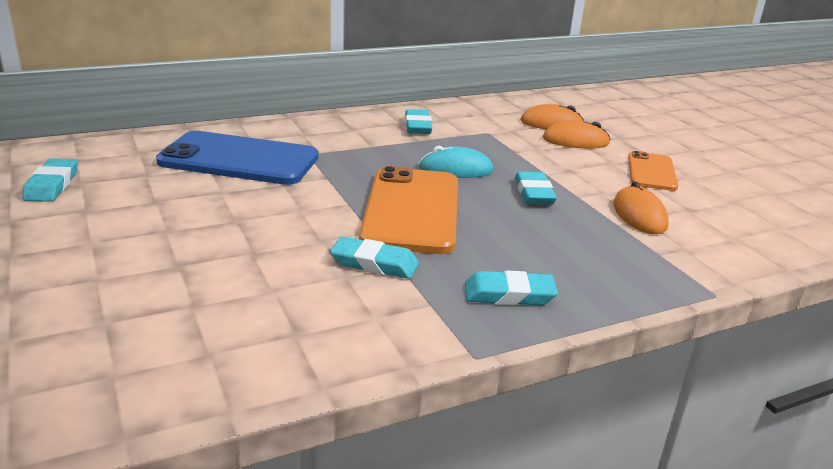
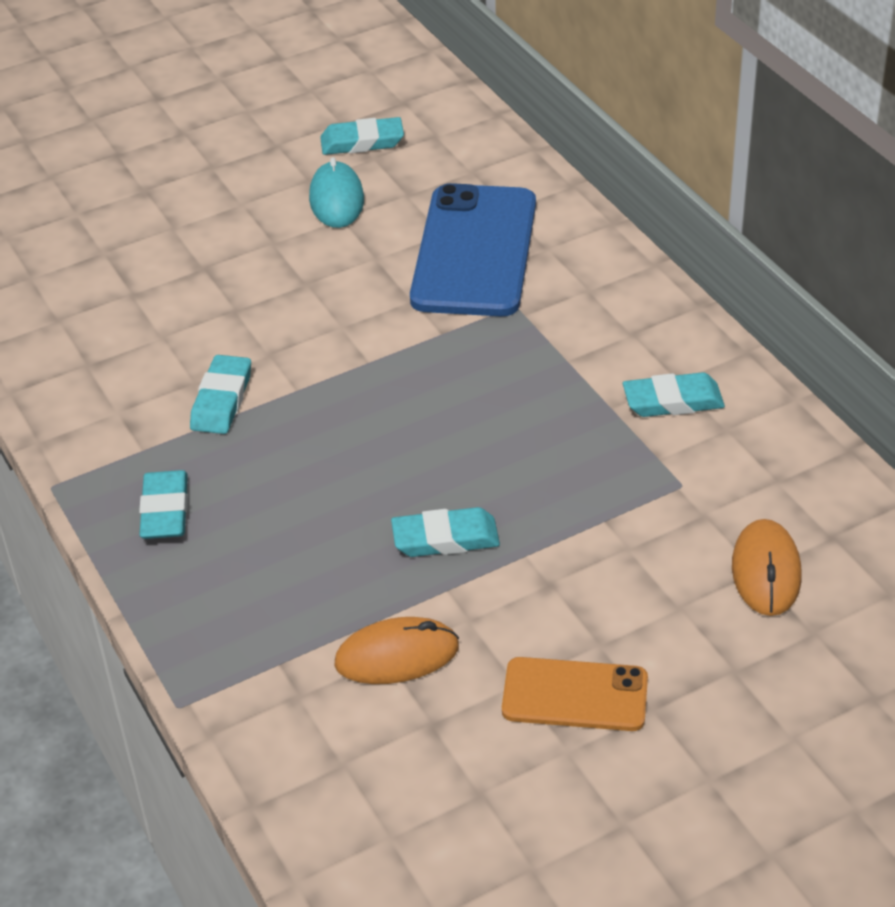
camera: 90 degrees right, 15 degrees up
(412, 210) = (360, 418): orange phone -> none
(455, 169) = (507, 453): turquoise mouse -> turquoise mouse (336, 199)
(575, 141) = (687, 601): orange mouse -> none

